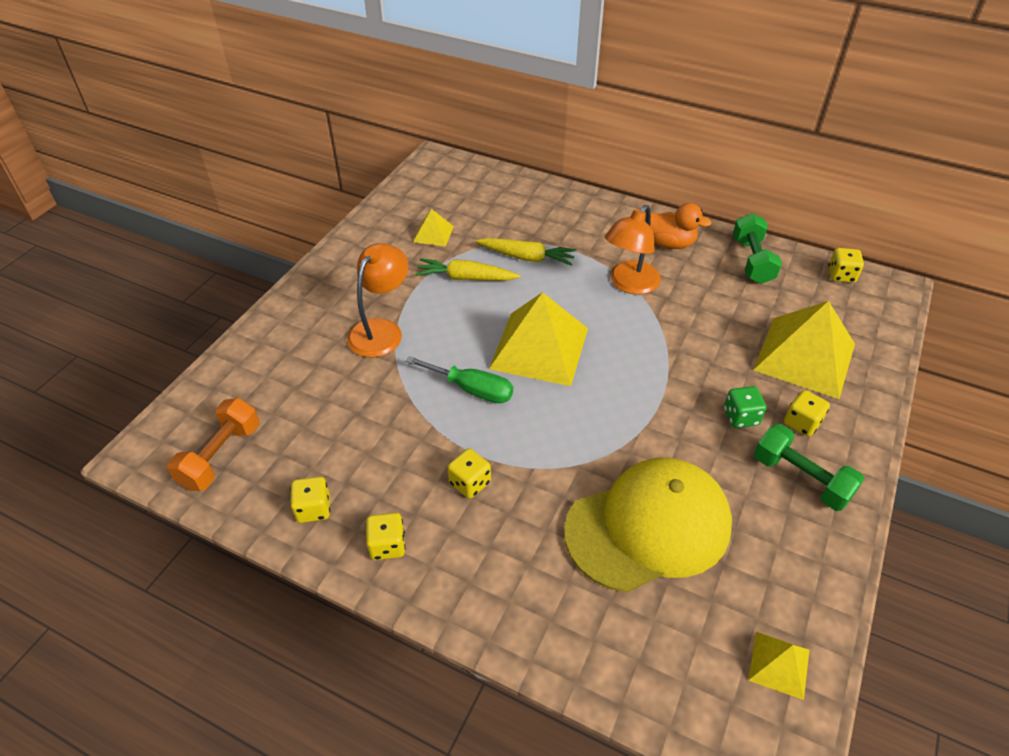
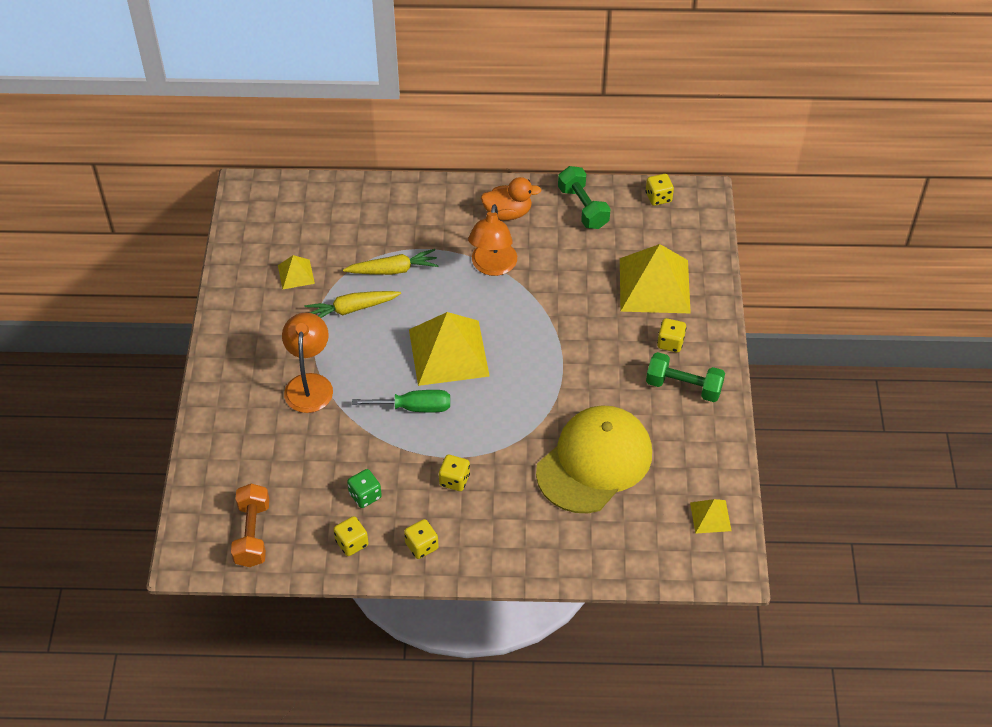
camera: 25 degrees left, 5 degrees up
(741, 417) = (626, 354): green dice -> green dice (365, 495)

